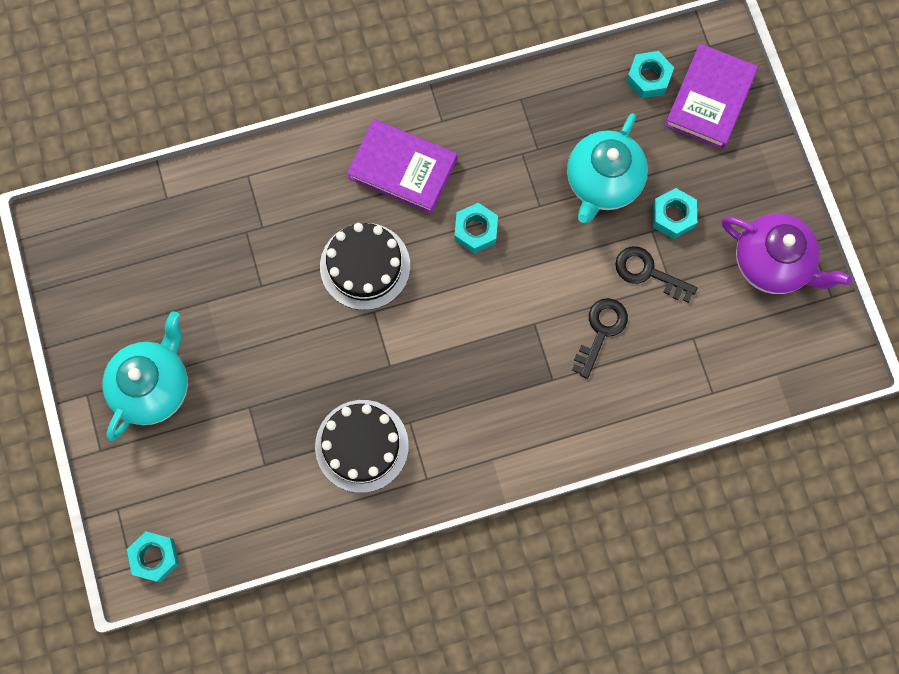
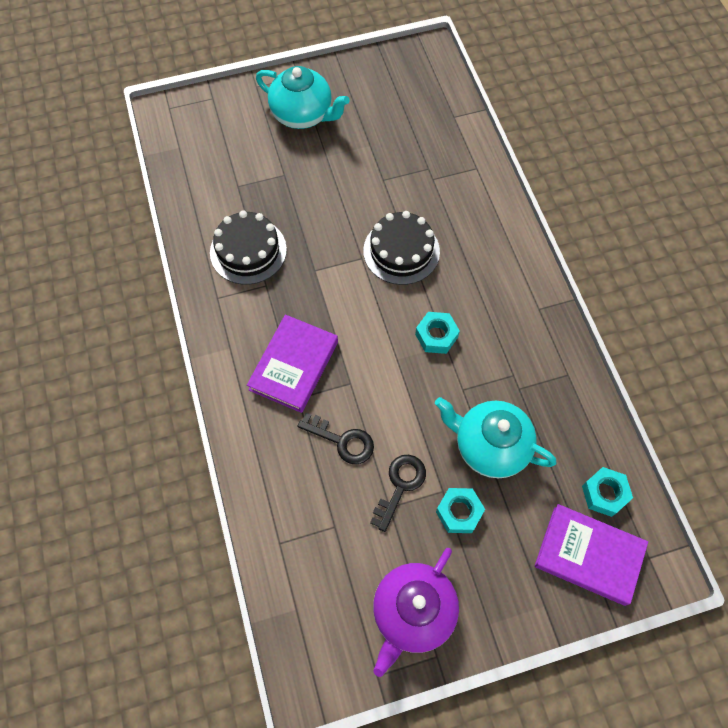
camera: 90 degrees right, 10 degrees down
(155, 557) = (174, 121): turquoise nut -> none
(402, 169) = (491, 278): purple book -> purple book (293, 365)

